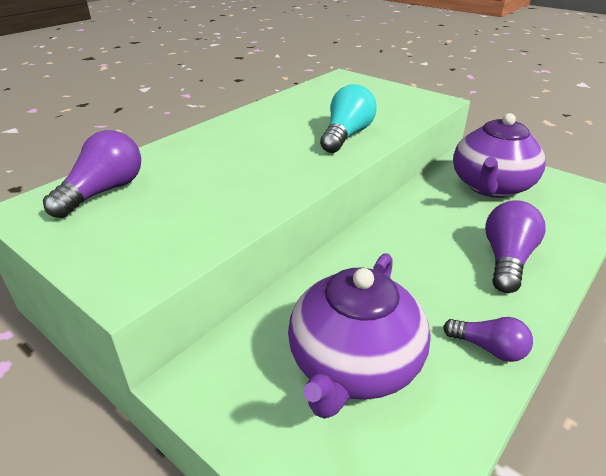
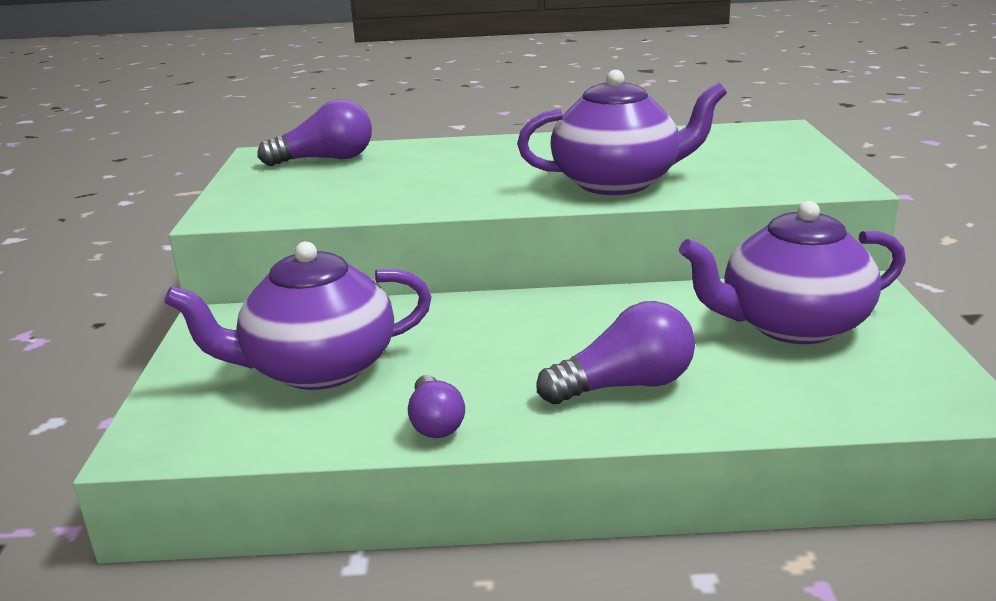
camera: 50 degrees right, 10 degrees down
(346, 135) = (618, 183): turquoise light bulb -> purple teapot

